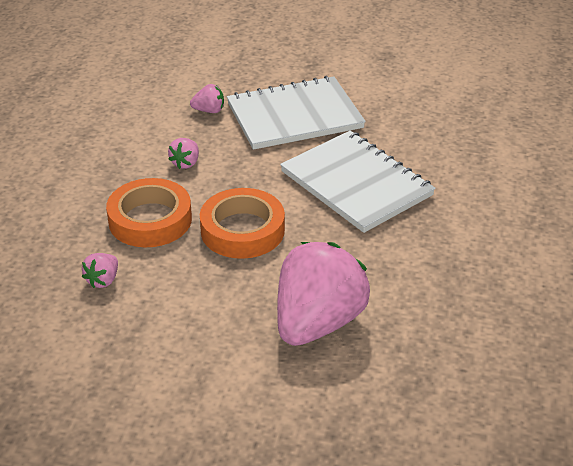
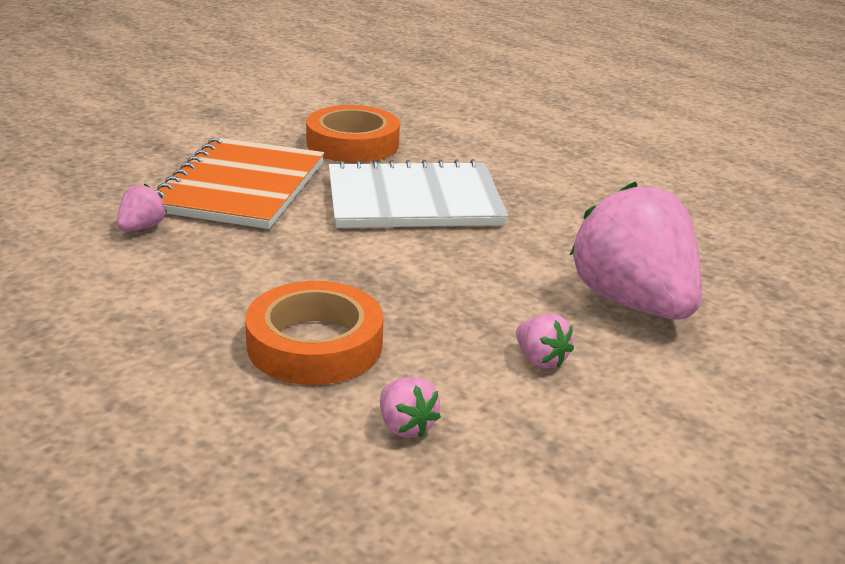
camera: 60 degrees left, 10 degrees down
(186, 163) = (228, 279): pink strawberry -> pink strawberry (540, 359)
(242, 230) = (416, 289): orange tape -> orange tape (352, 143)
(295, 116) = (241, 187): white notebook -> orange notebook

